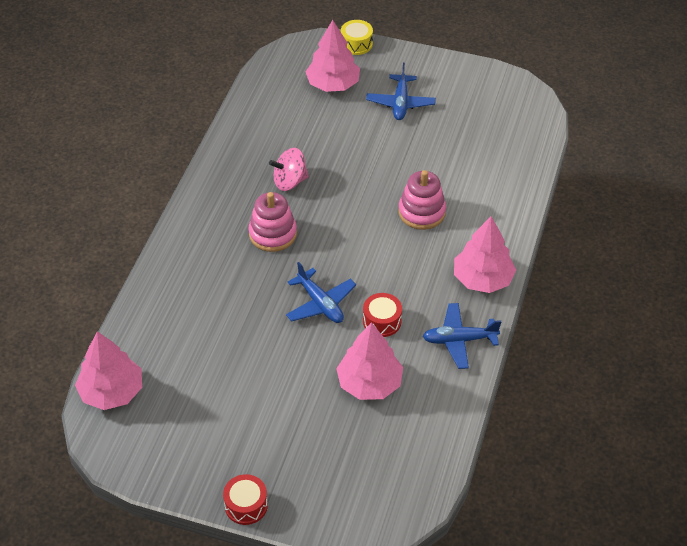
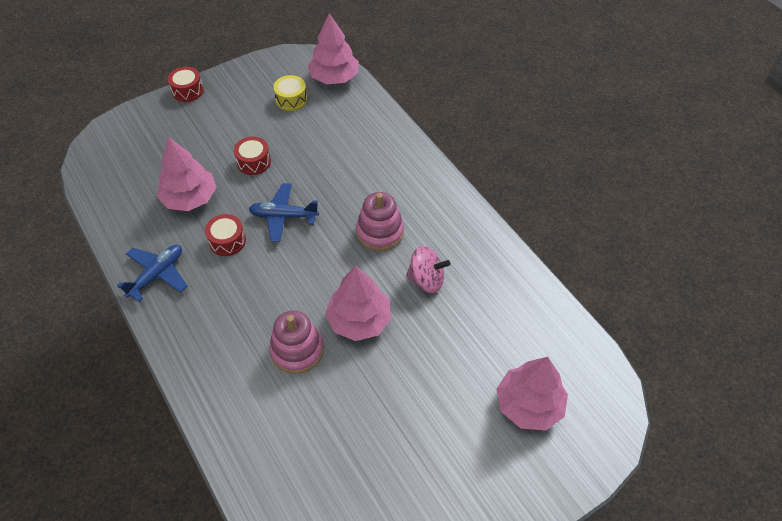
camera: 130 degrees right, 5 degrees up
(284, 370) = (253, 162): none -> red drum
(290, 181) = (426, 280): pink spinning top -> pink spinning top turned 75 degrees clockwise
(356, 44) = (580, 478): yellow drum -> yellow drum (291, 99)
(400, 103) = (449, 446): blue plane -> none
(482, 279) = (186, 337): pink tree -> pink tree (359, 320)

